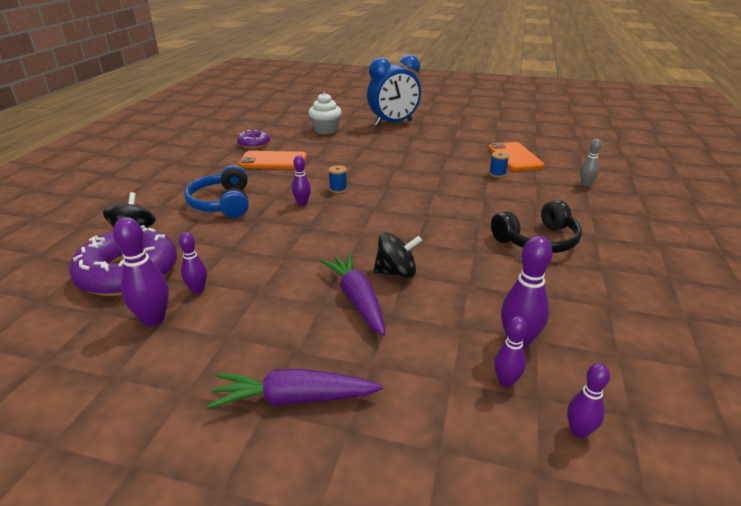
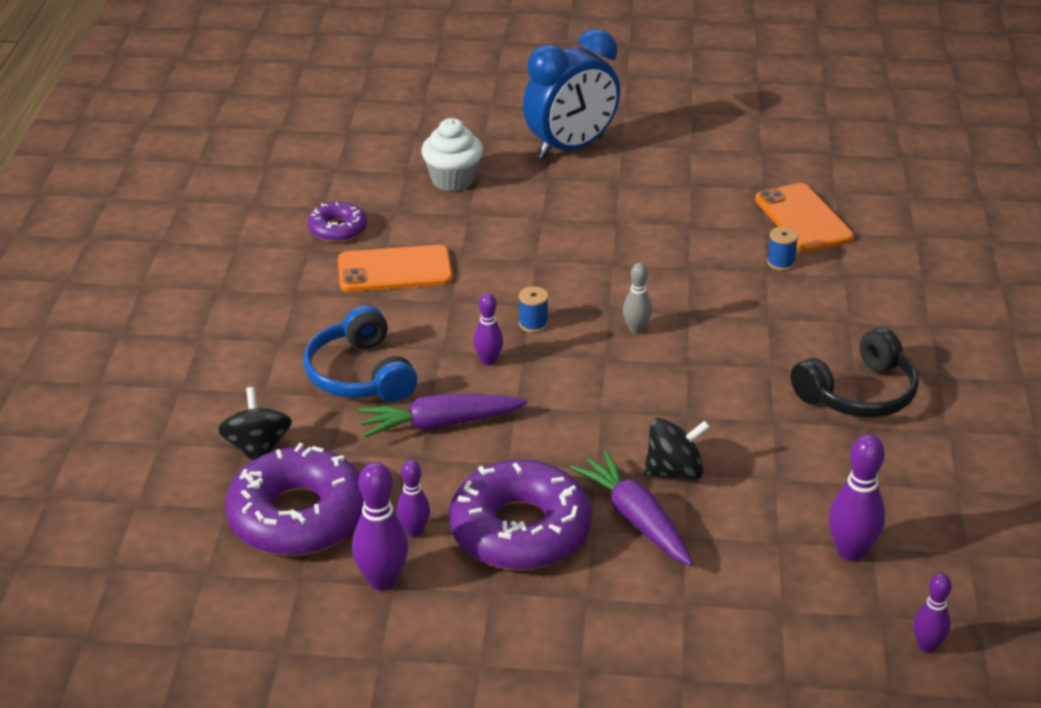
camera: 10 degrees left, 5 degrees up
(271, 297) = (520, 530): none -> purple donut
(294, 398) = (610, 653): purple carrot -> purple carrot (440, 424)
(506, 381) = (843, 603): purple bowling pin -> none
(585, 184) = (921, 271): grey bowling pin -> grey bowling pin (636, 329)

